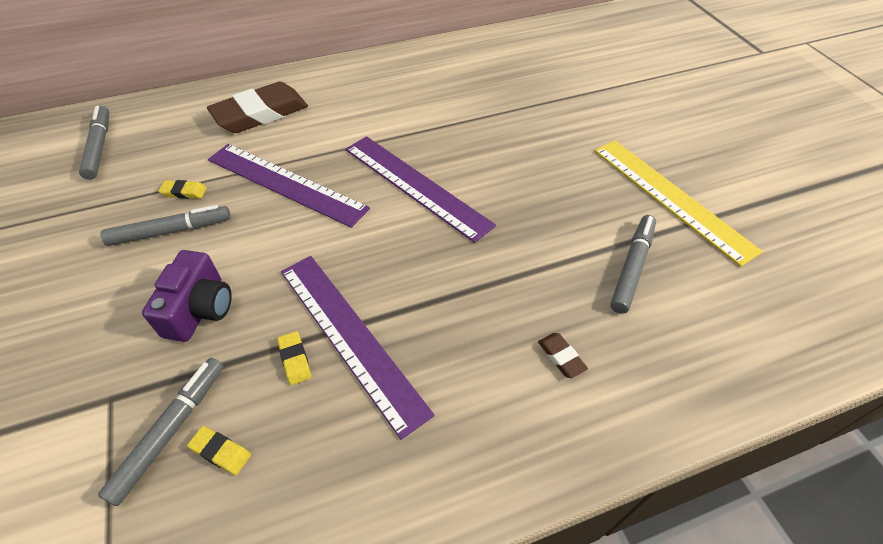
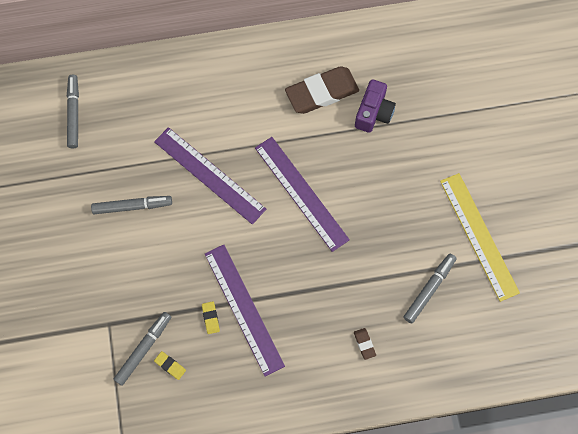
camera: 10 degrees right, 20 degrees up
(184, 192) = (139, 171): yellow eraser -> none
(200, 309) = (155, 273): purple camera -> purple camera (373, 113)
(260, 113) = (192, 95): brown eraser -> brown eraser (322, 92)

